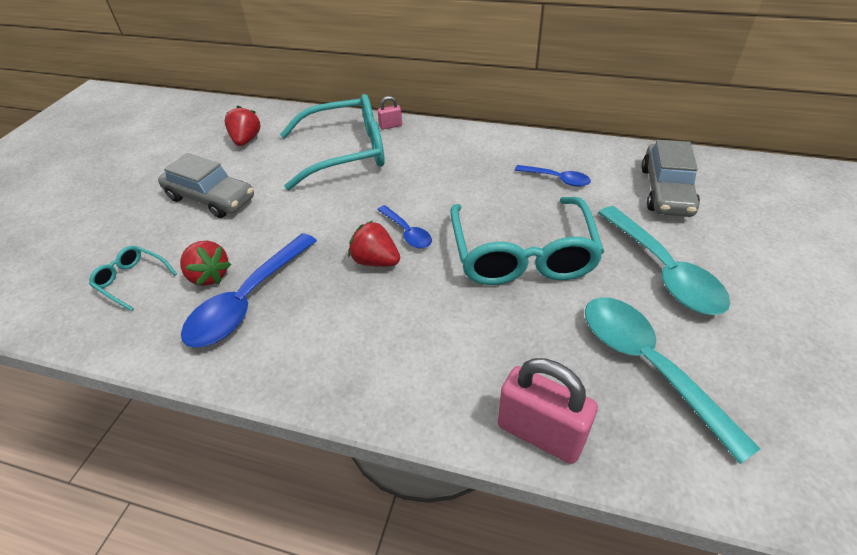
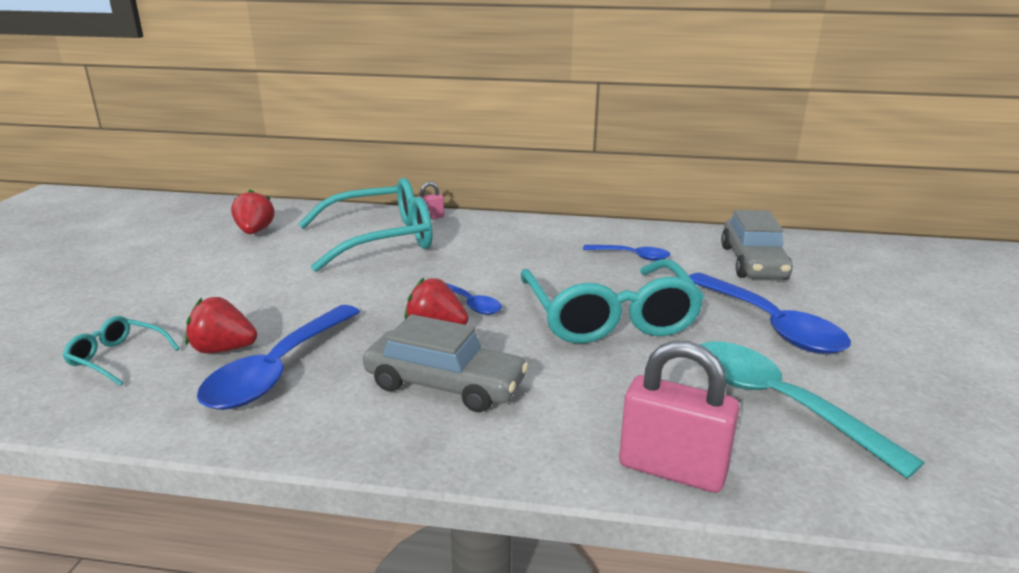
camera: 10 degrees left, 20 degrees down
(209, 276) = (223, 349): red strawberry -> red strawberry turned 150 degrees clockwise
(211, 198) = (216, 281): grey car -> grey car (445, 385)
(663, 271) = (770, 325): turquoise spoon -> blue spoon

